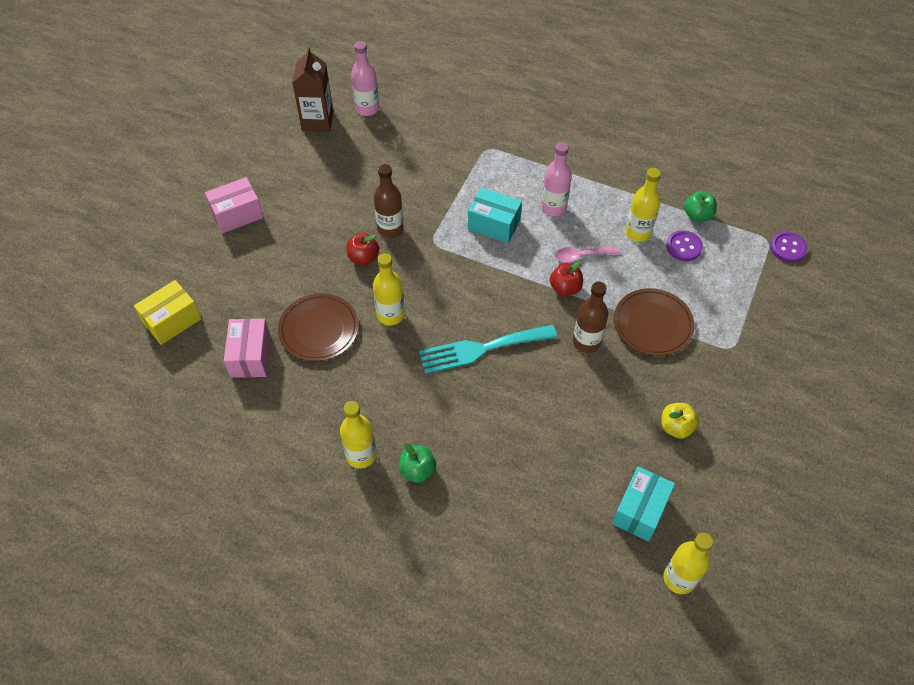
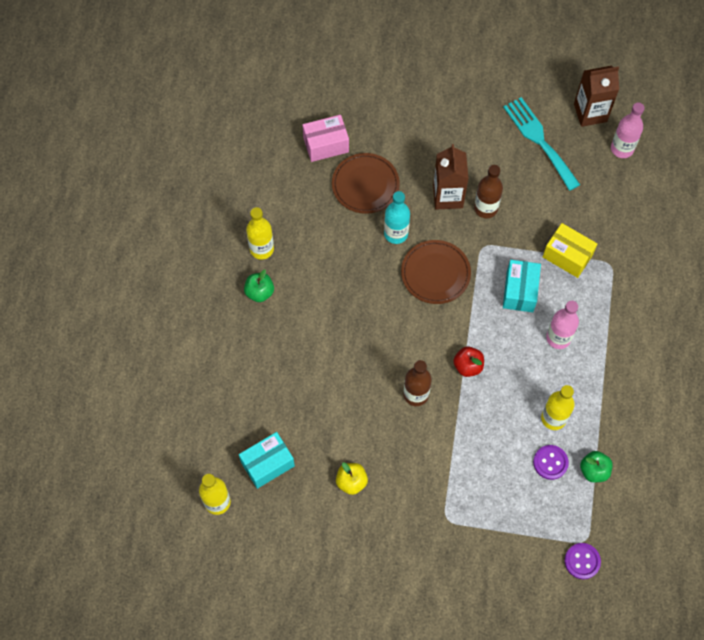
camera: 75 degrees right, 10 degrees up
(172, 321) = (341, 79): yellow box -> yellow box (567, 256)
(237, 214) = (461, 86): pink box -> none
(363, 257) = (448, 196): red apple -> brown carton
(390, 315) = (396, 234): yellow bottle -> turquoise bottle
(481, 349) = (383, 312): turquoise fork -> turquoise fork (539, 140)
(582, 256) = (509, 374): pink spoon -> none
(640, 510) = (267, 464): turquoise box -> turquoise box turned 45 degrees counterclockwise
(652, 324) = (452, 447): brown plate -> brown plate (435, 273)

